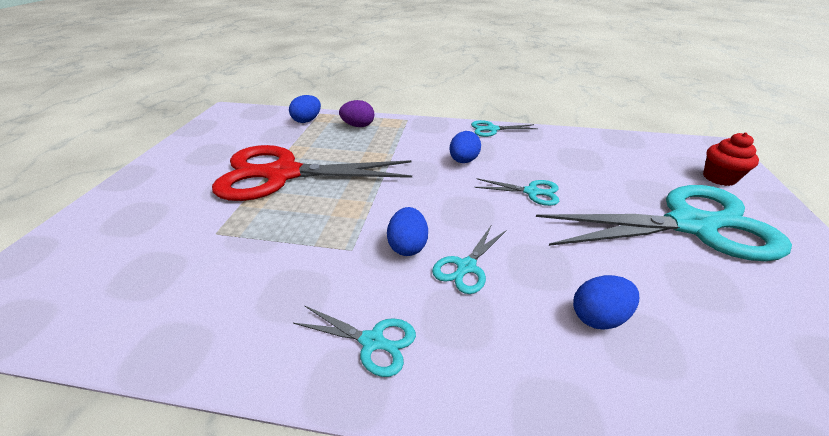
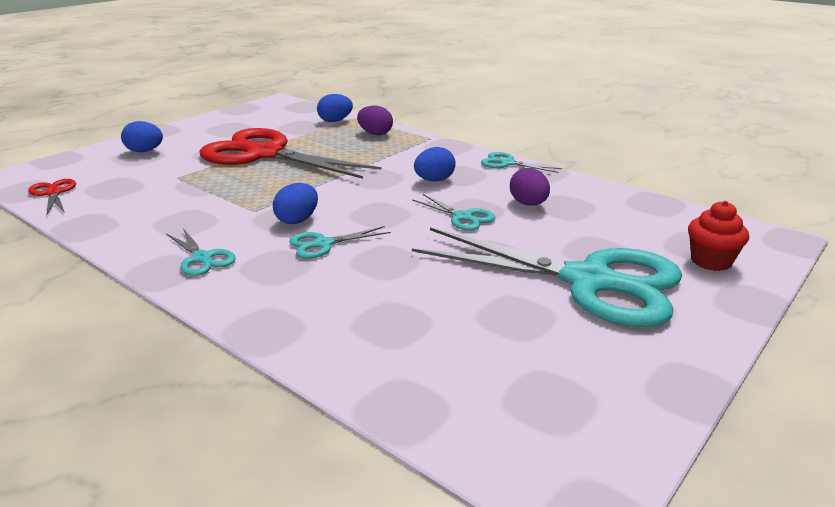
camera: 30 degrees right, 10 degrees down
(63, 315) = (53, 193): none -> red scissors
(556, 163) = (528, 204): none -> purple egg
(598, 316) = (381, 300): blue egg -> blue egg (145, 151)

